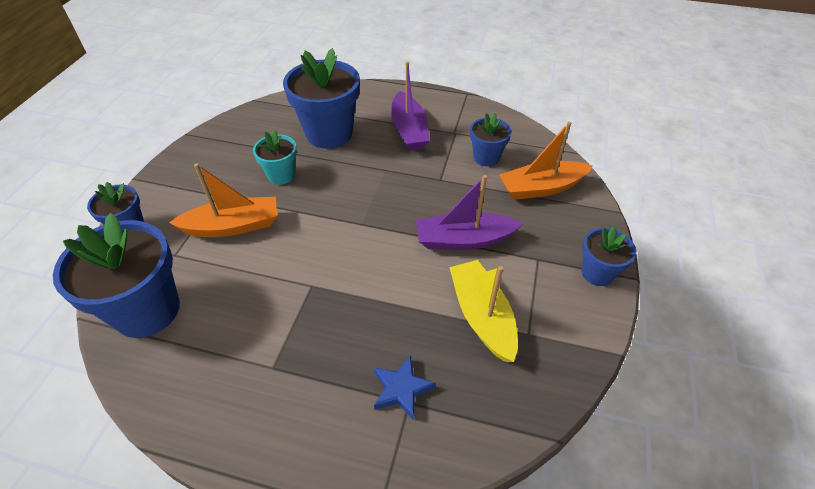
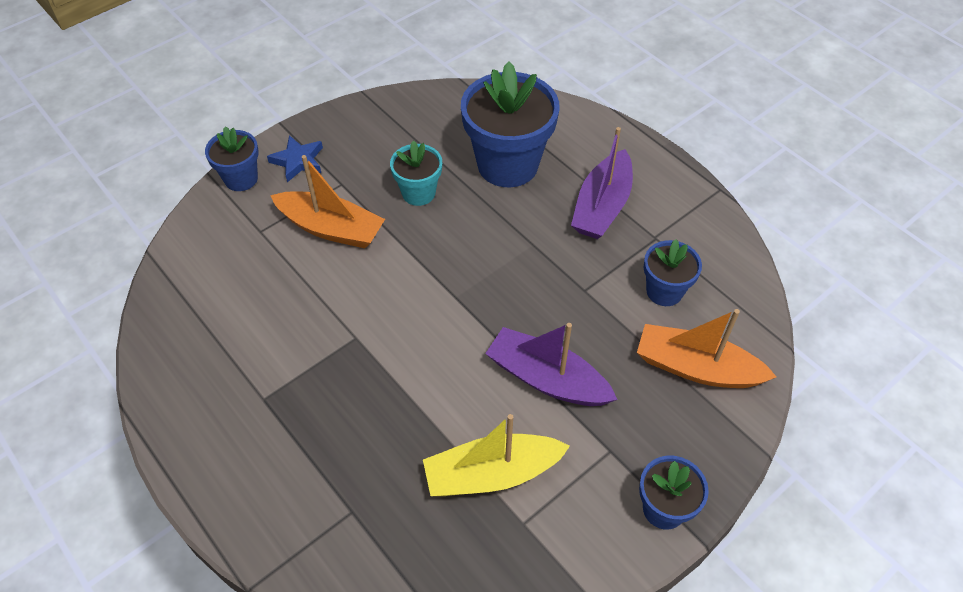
camera: 35 degrees right, 5 degrees up
(147, 310) = (201, 276): blue flower pot -> none
(401, 389) = (355, 494): blue star -> blue star (298, 161)
(482, 316) = (492, 474): yellow boat -> yellow boat turned 120 degrees counterclockwise

